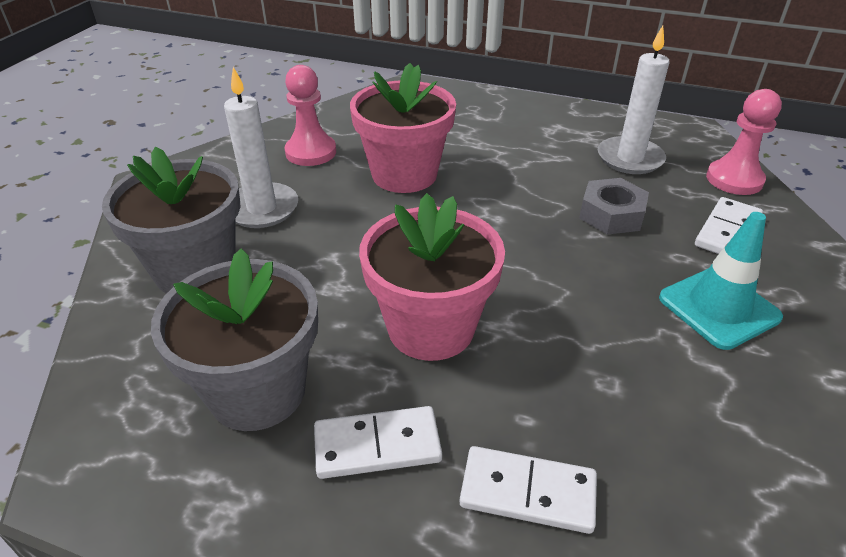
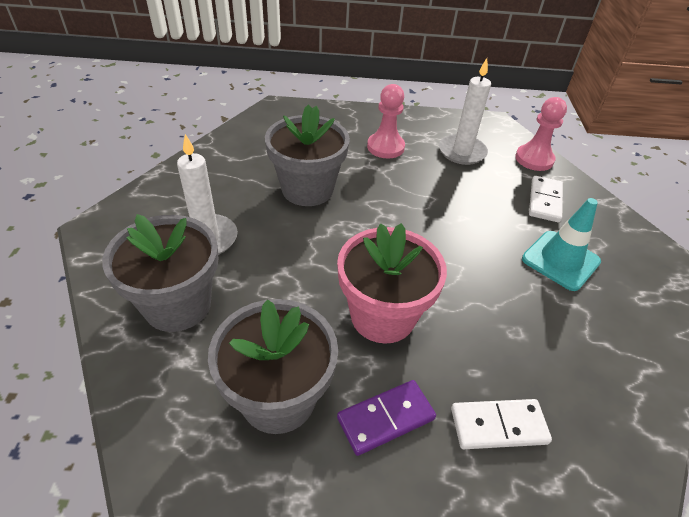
camera: 20 degrees left, 5 degrees up
(311, 152) = (224, 180): pink pawn -> pink pawn (385, 147)
(377, 446) = (386, 419): white domino -> purple domino
(404, 174) = (307, 189): pink flower pot -> grey flower pot
(611, 215) = (467, 200): grey nut -> none

